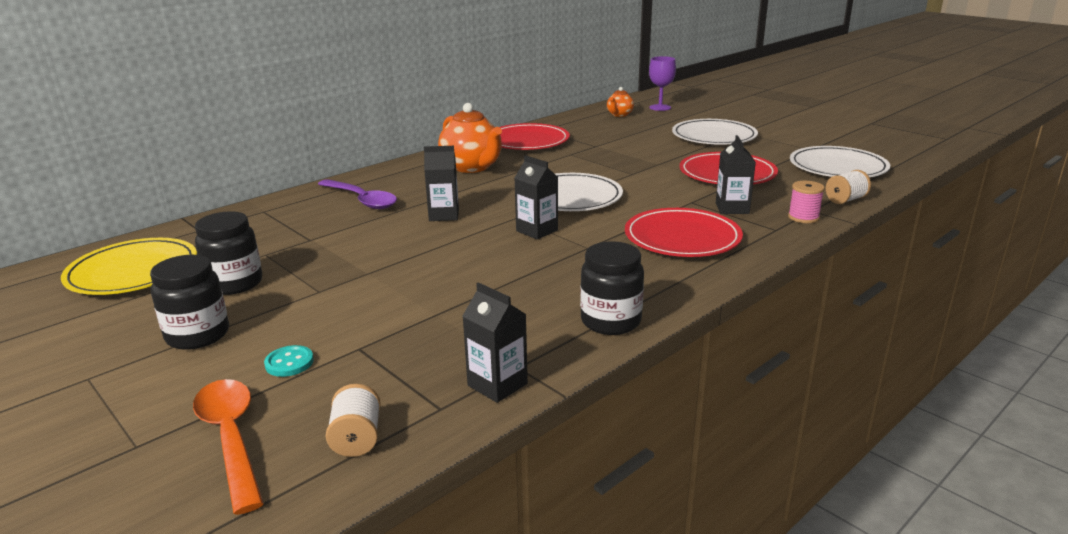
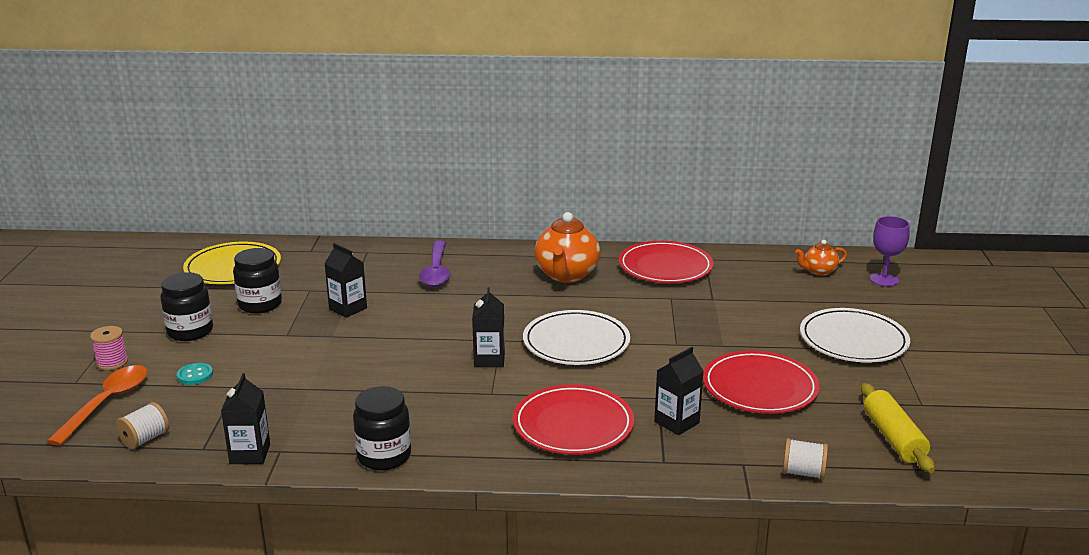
camera: 45 degrees right, 0 degrees up
(444, 215) = (459, 312): black carton -> black carton (348, 308)
(803, 217) = (716, 465): pink spool -> pink spool (112, 362)
(838, 167) = (893, 438): white plate -> yellow rolling pin

